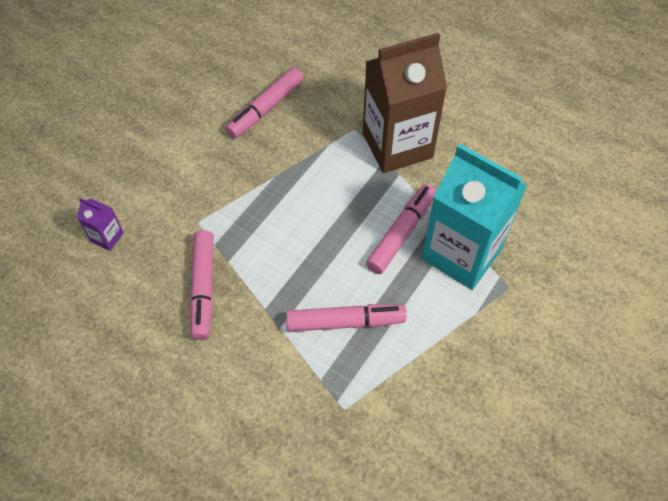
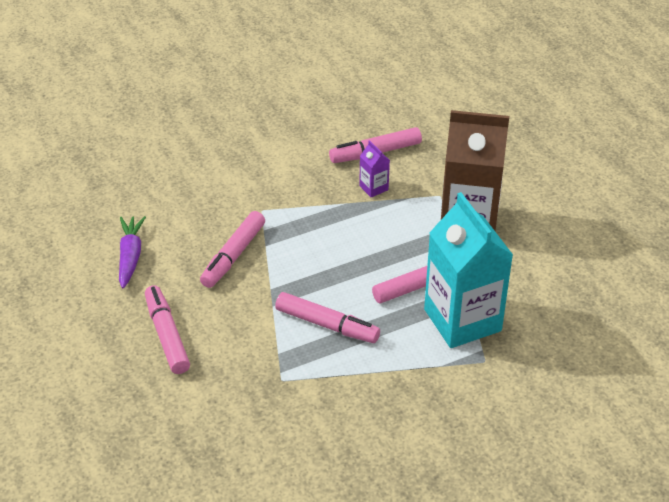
camera: 30 degrees right, 15 degrees down
(96, 342) = (130, 256): none -> purple carrot
(107, 237) = (186, 192): purple carton -> purple carton (373, 188)
(195, 418) = (167, 335): none -> pink marker

